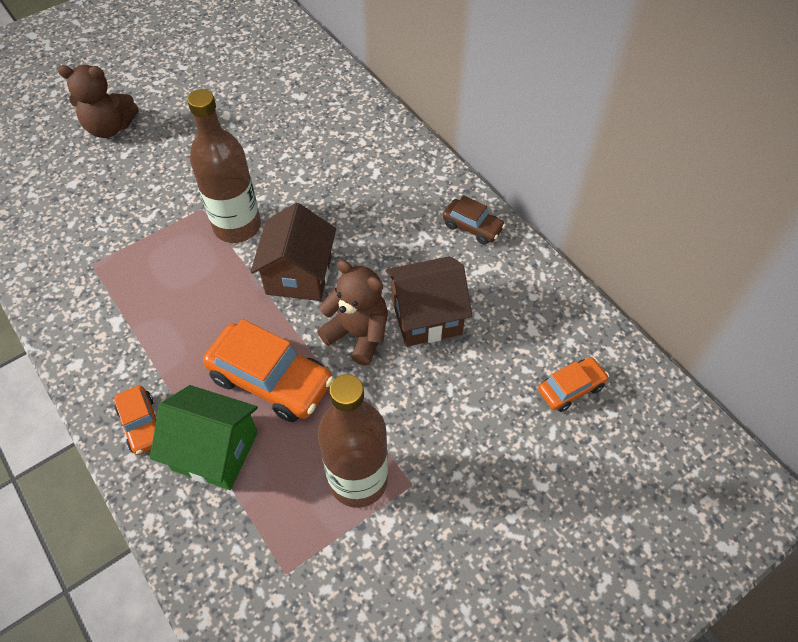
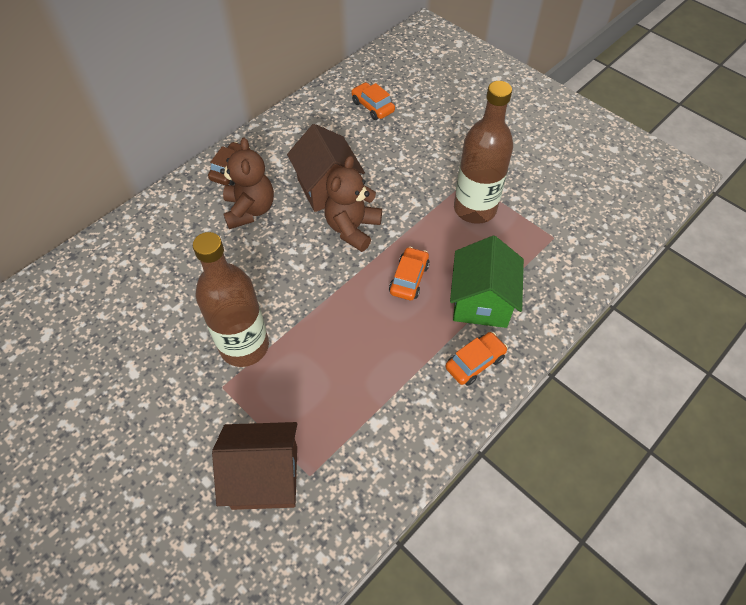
camera: 100 degrees left, 0 degrees up
(110, 127) = (87, 538): brown teddy bear -> brown teddy bear (250, 210)
(271, 380) = (409, 278): orange car -> orange car, size x0.55
(299, 275) = (298, 281): brown house -> brown house (265, 477)

